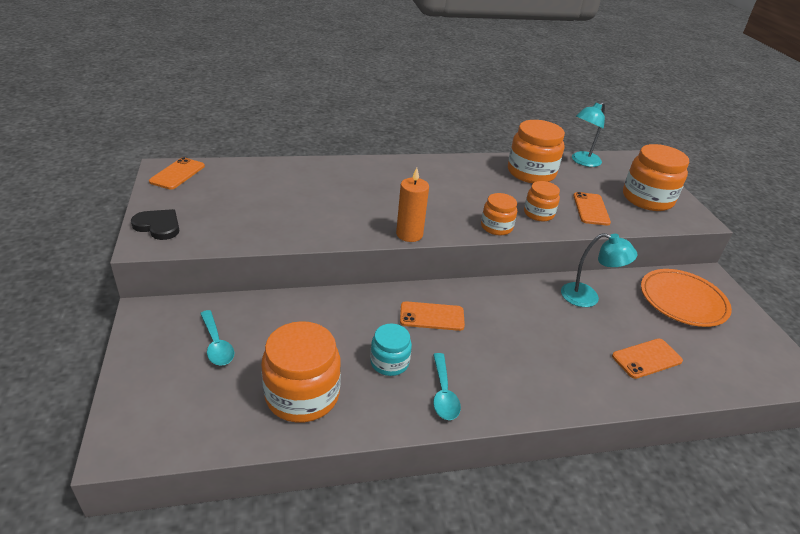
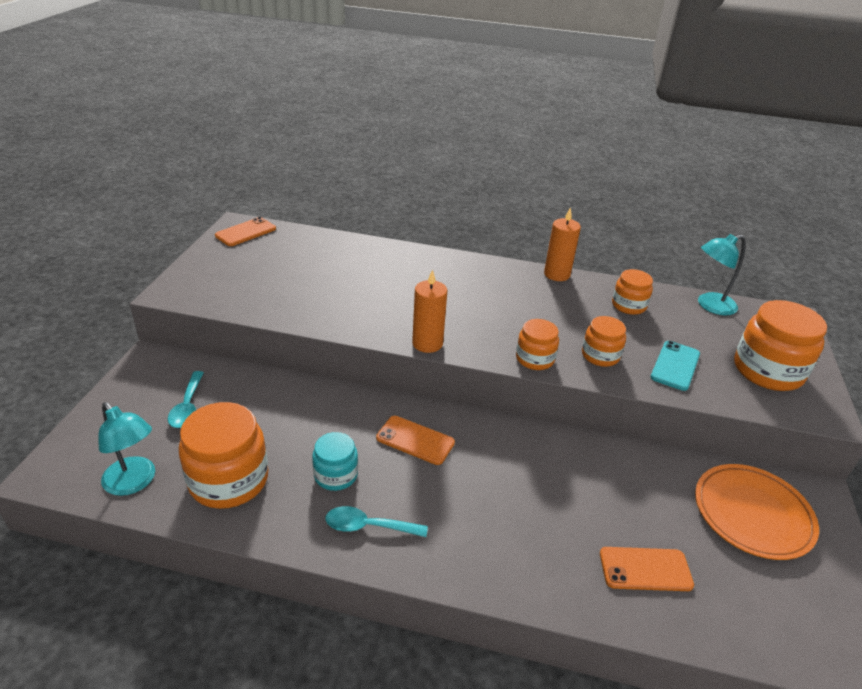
camera: 25 degrees right, 0 degrees up
(158, 226) = (192, 279): black heart -> none
(443, 393) = (368, 526): turquoise spoon -> turquoise spoon turned 75 degrees clockwise
(465, 160) = (557, 274): none -> orange candle
(531, 173) = (628, 305): orange jar -> orange jar, size x0.57
(588, 297) = (620, 472): turquoise lamp -> turquoise lamp (134, 483)
(591, 209) = (675, 366): orange phone -> turquoise phone

